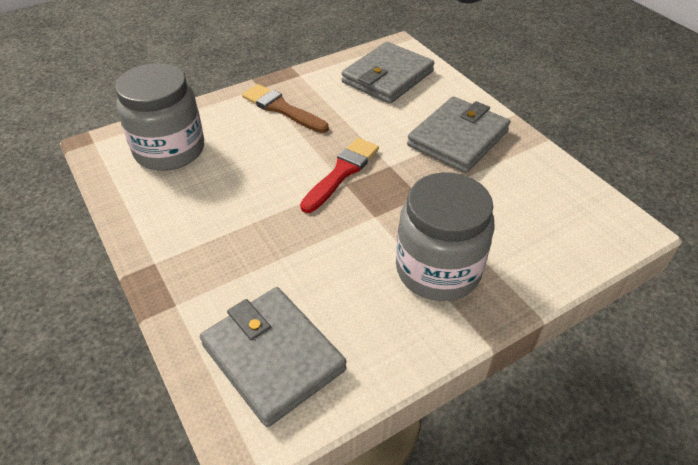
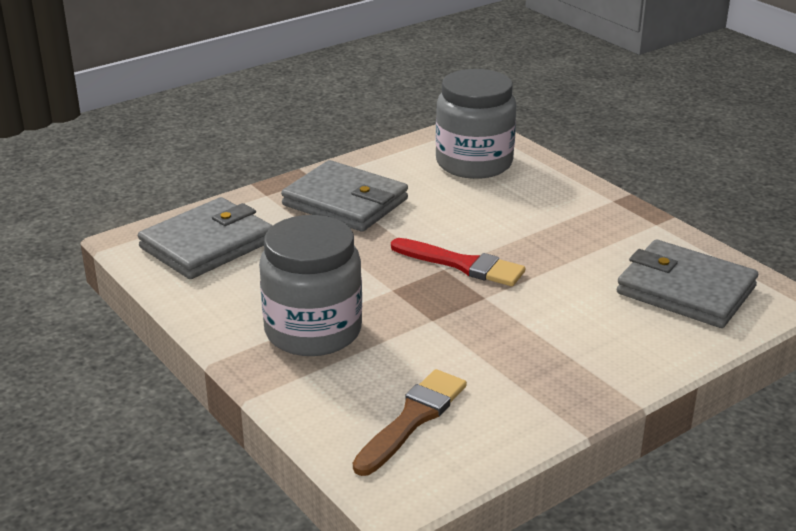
camera: 85 degrees right, 15 degrees down
(282, 109) = (574, 217): brown brush -> brown brush (412, 419)
(458, 138) = (558, 349): grey wallet -> grey wallet (345, 202)

